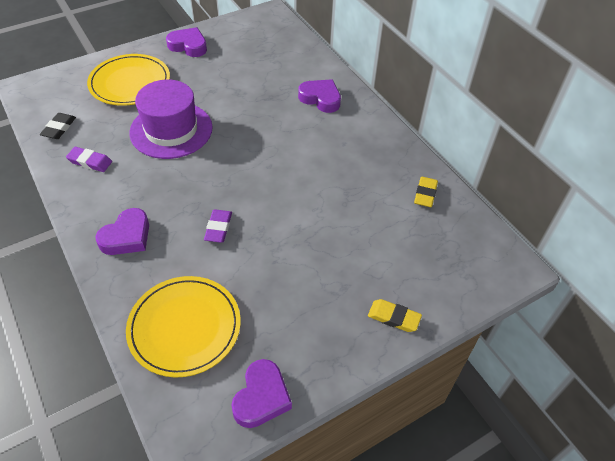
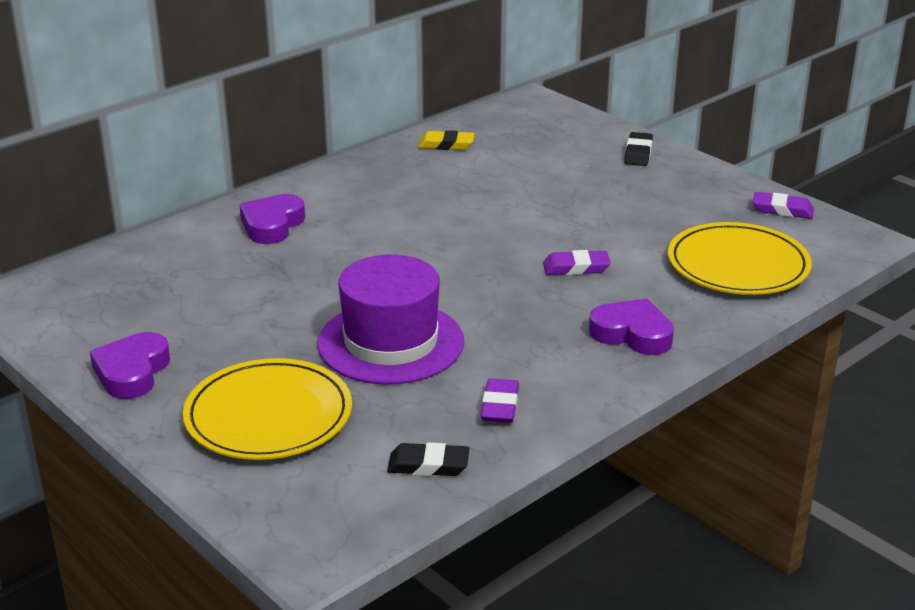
camera: 100 degrees left, 20 degrees down
(261, 397) = (782, 210): purple heart -> purple eraser
(393, 317) = (638, 153): yellow eraser -> black eraser

